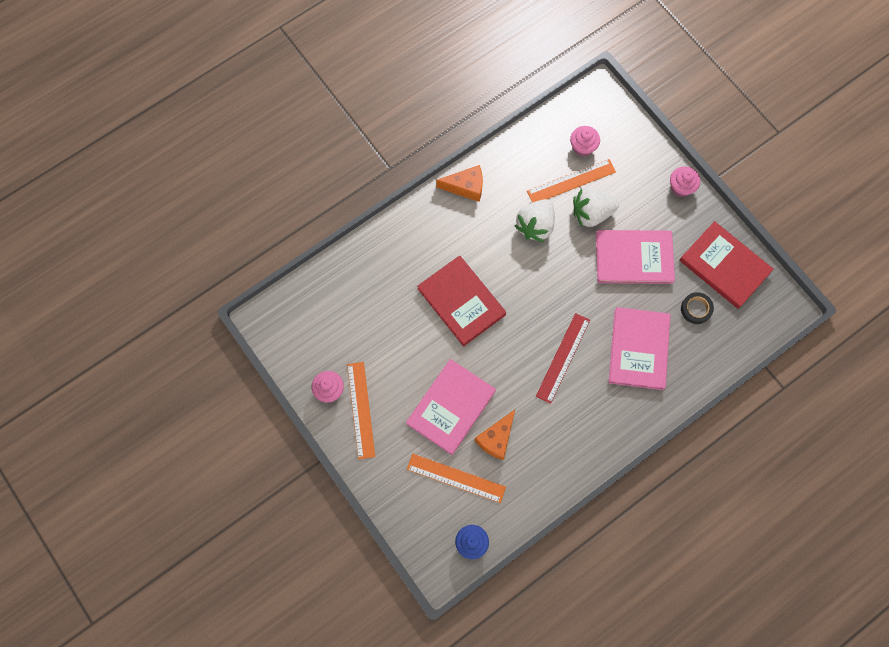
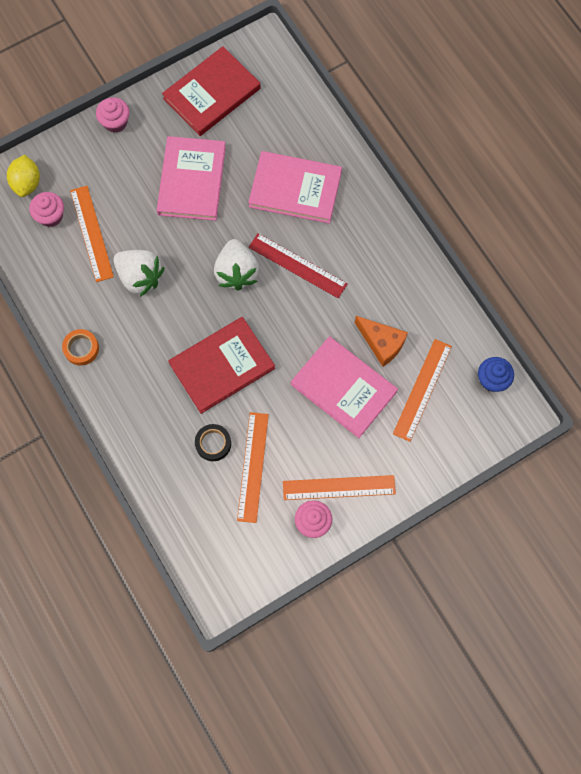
camera: 85 degrees left, 0 degrees up
(374, 336) = (252, 466): none -> orange ruler
(466, 187) = (81, 348): orange cheese -> orange tape
(591, 213) = (133, 217): white strawberry -> white strawberry (236, 272)
(610, 124) = (27, 183): none -> yellow lemon
(696, 309) = (256, 128): black tape -> black tape (213, 443)

